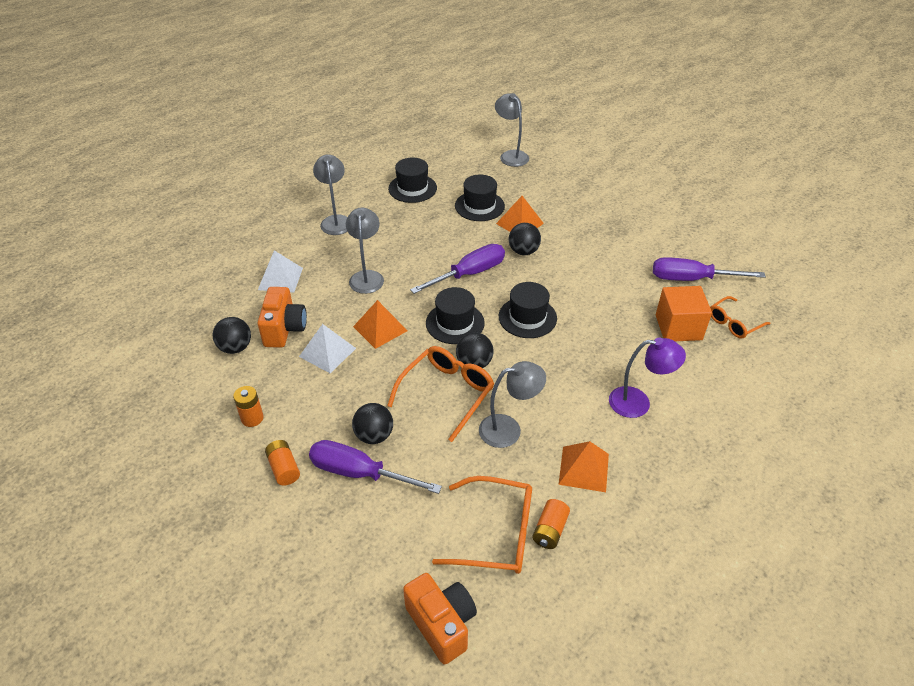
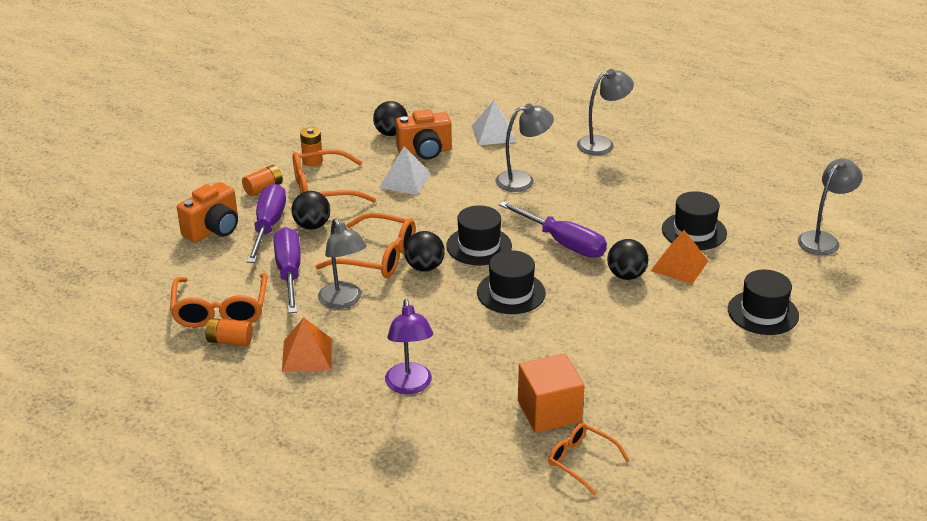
camera: 75 degrees right, 10 degrees down
(311, 417) = (322, 189): none -> orange glasses
(380, 328) = (450, 203): orange pyramid -> none
(412, 188) = (695, 179): black hat -> black hat (763, 313)
(442, 624) = (129, 294): orange camera -> orange camera (213, 230)
(691, 279) = (651, 419): purple screwdriver -> purple screwdriver (289, 272)

